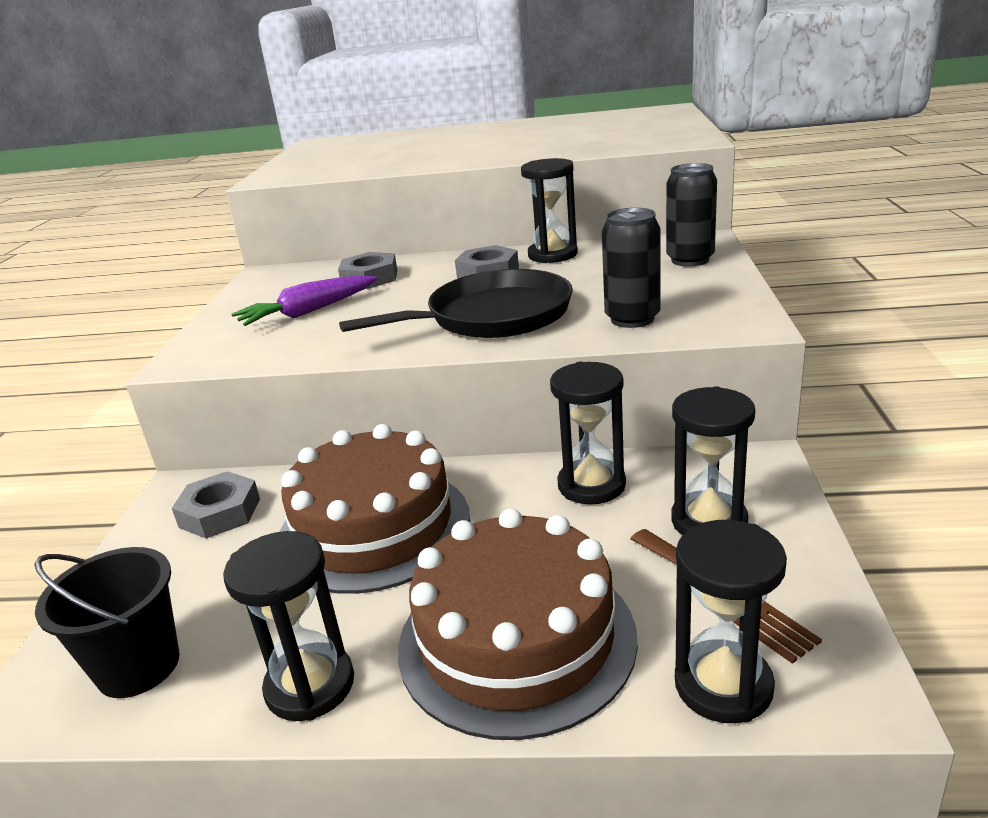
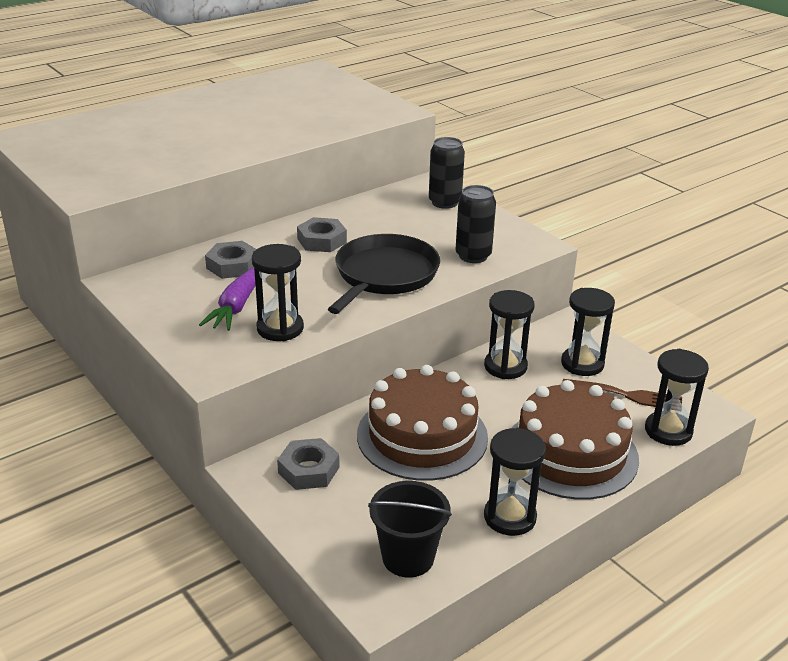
camera: 45 degrees left, 5 degrees up
(552, 255) = (345, 215): black hourglass -> black hourglass (280, 328)

